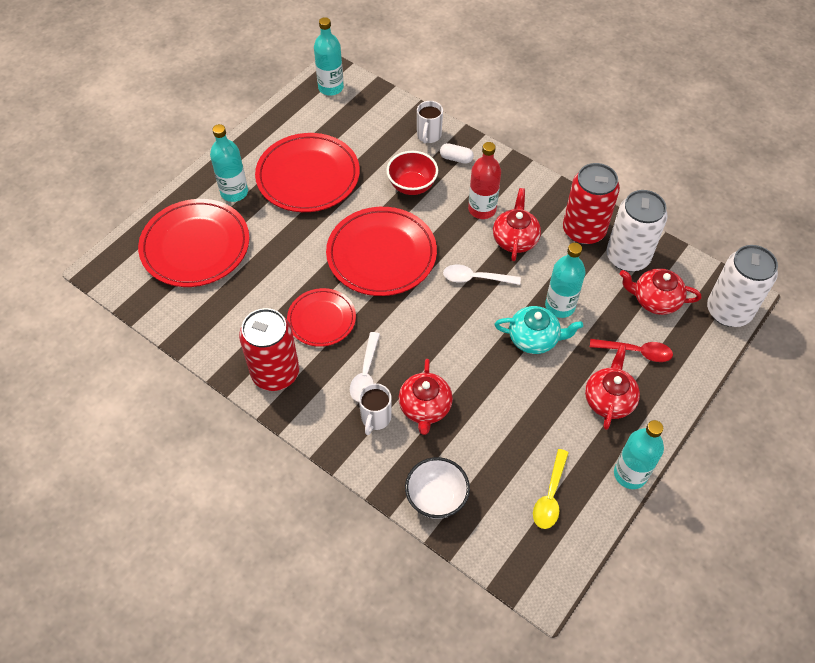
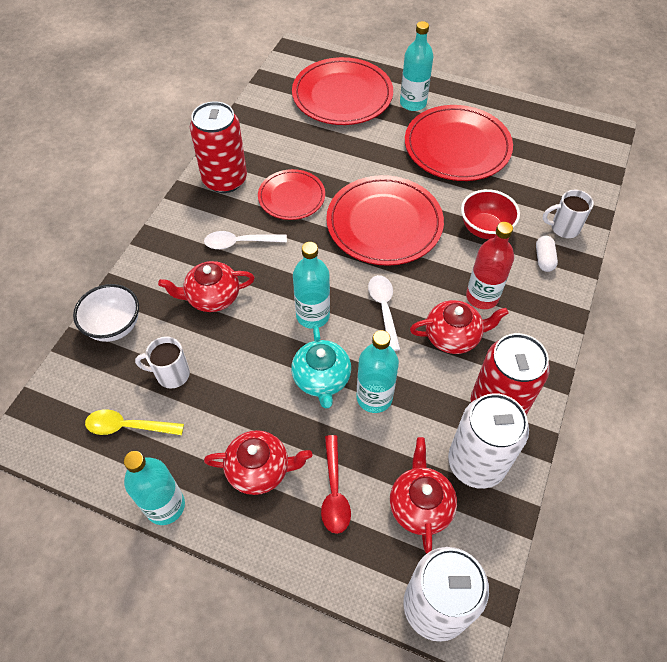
camera: 75 degrees right, 0 degrees up
(331, 88) = (583, 135): turquoise bottle -> turquoise bottle (313, 315)
(375, 418) = (192, 261): white mug -> white mug (171, 374)

